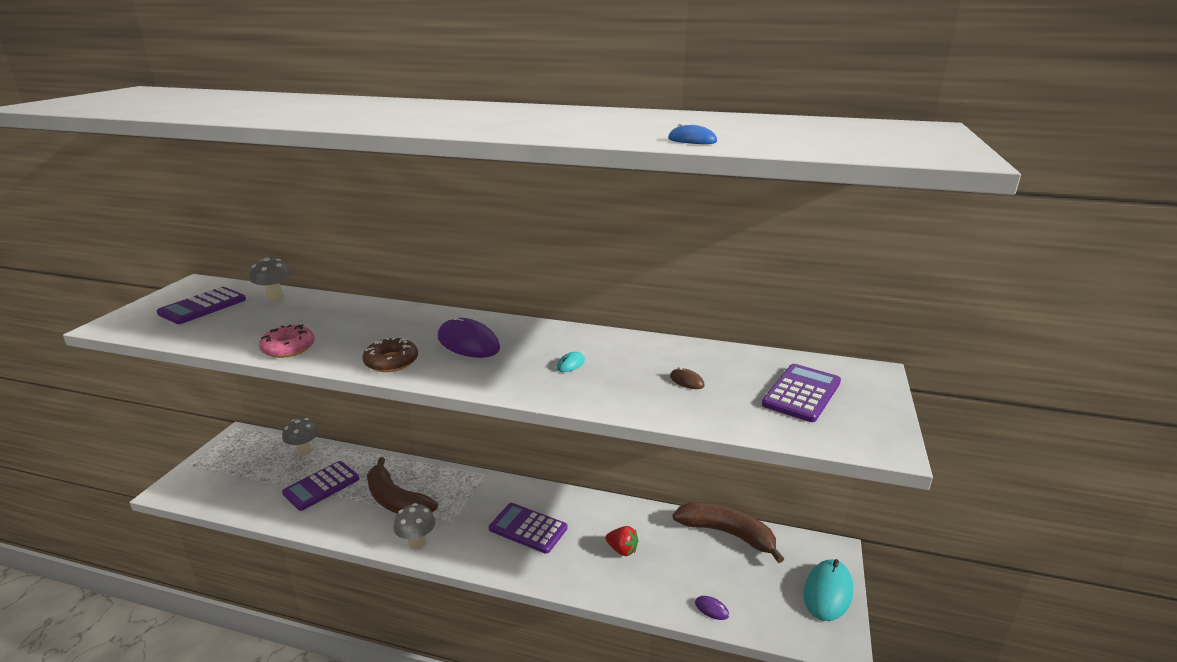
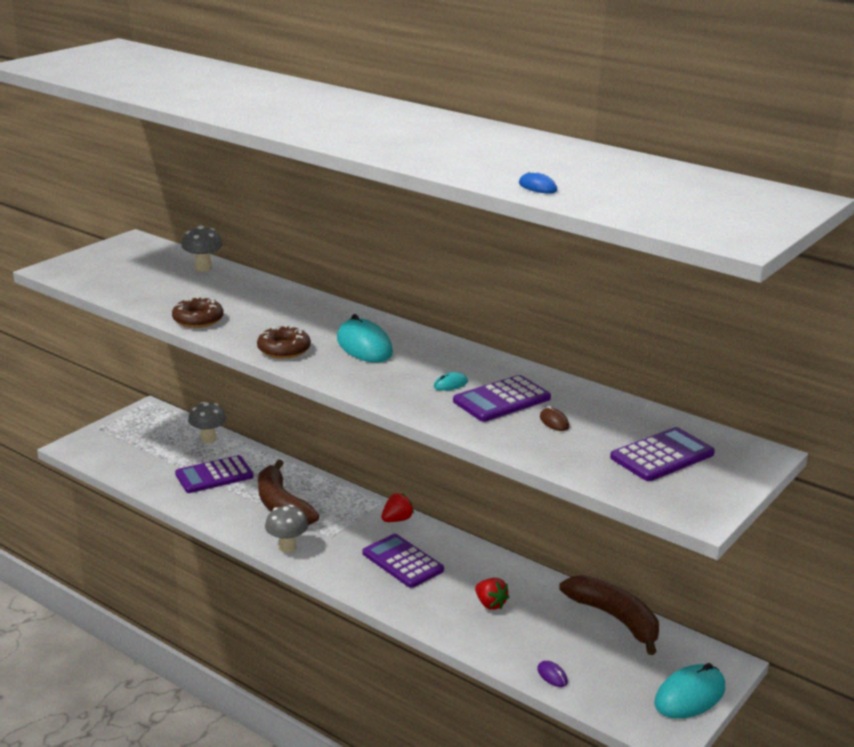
camera: 20 degrees right, 0 degrees up
(203, 306) = (135, 265): purple calculator -> purple calculator (502, 400)
(288, 348) = (198, 319): pink donut -> brown donut
(468, 343) = (364, 346): purple mouse -> turquoise mouse
(504, 488) = (397, 520): none -> red strawberry

